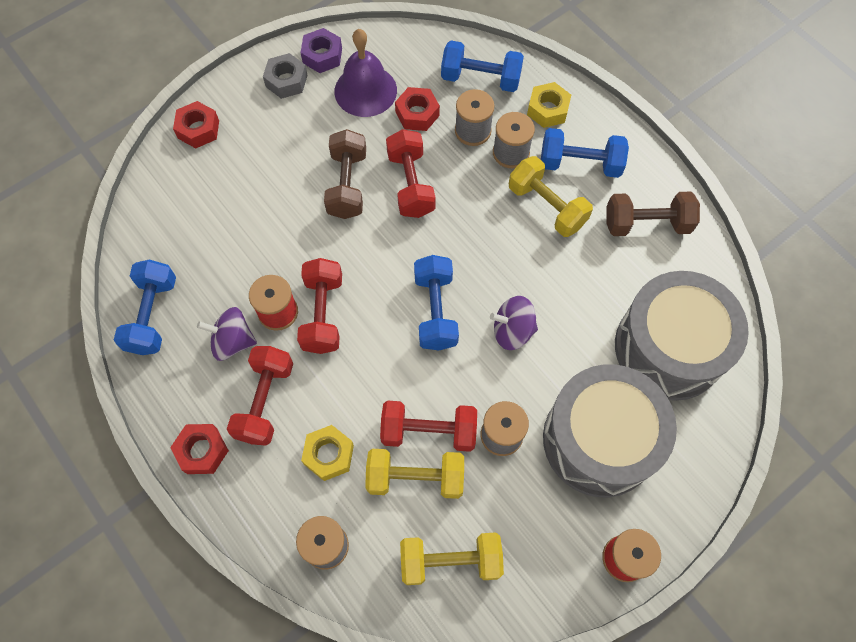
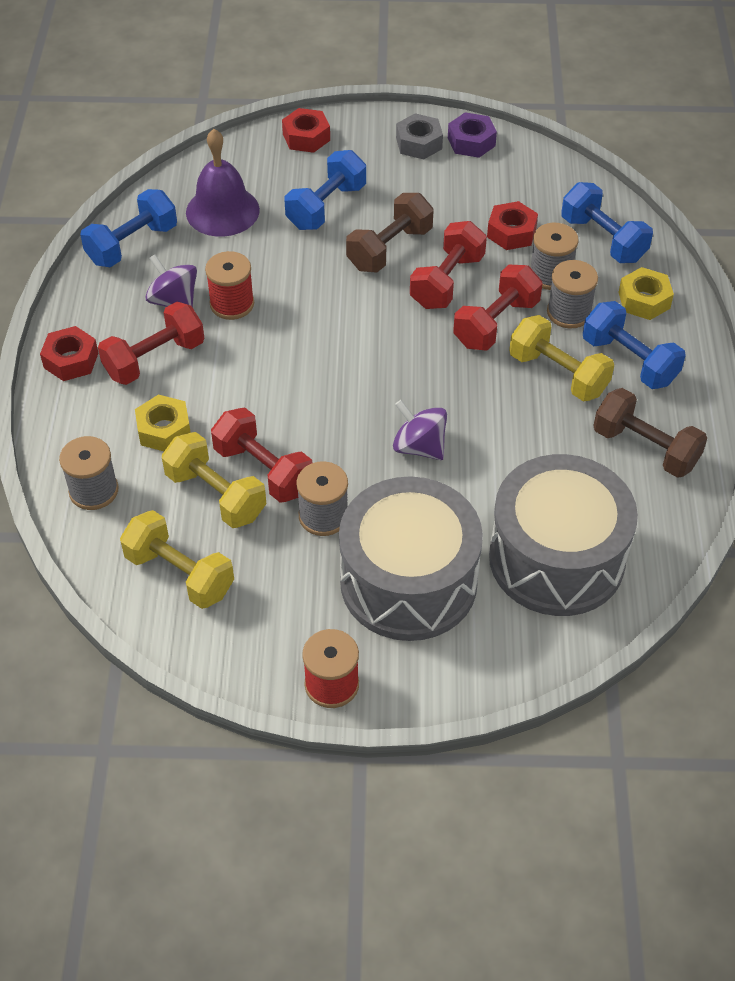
camera: 40 degrees right, 15 degrees down
(323, 314) = (267, 329): red dumbbell -> red dumbbell (496, 323)
(365, 90) = (482, 189): purple bell -> purple bell (222, 211)
(435, 311) = (366, 388): blue dumbbell -> blue dumbbell (326, 207)
(546, 206) = (558, 374): yellow dumbbell -> yellow dumbbell turned 45 degrees counterclockwise

